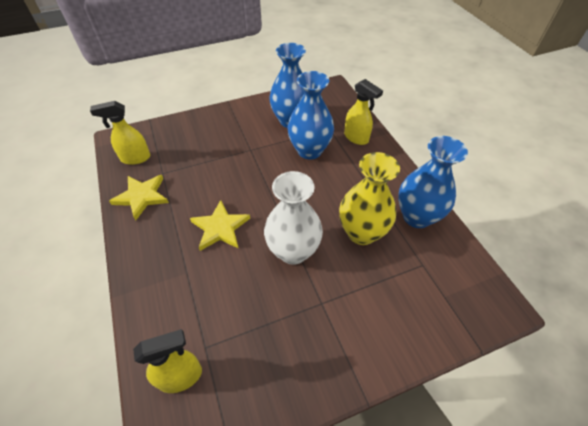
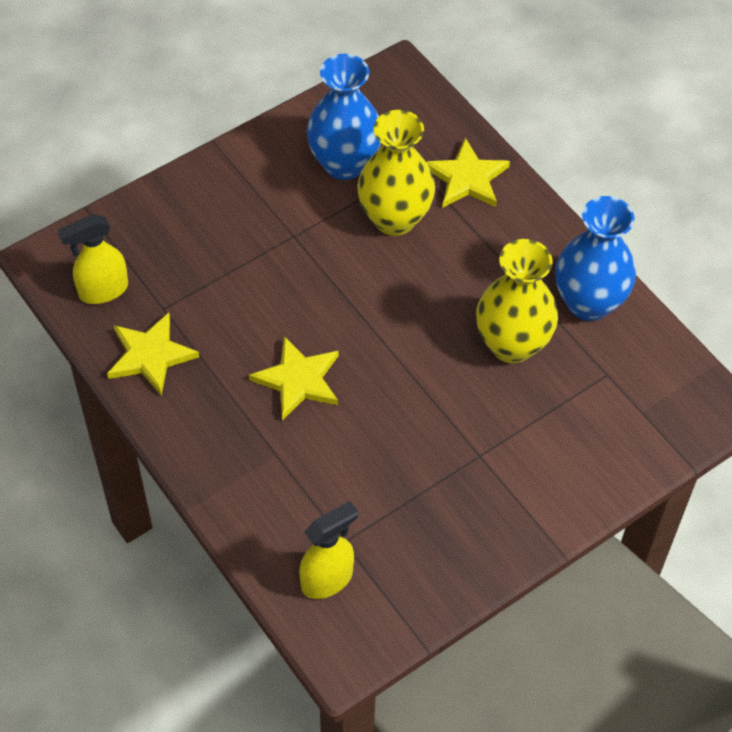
camera: 15 degrees left, 5 degrees up
(293, 251) = (419, 393): white vase -> none
(309, 150) = (394, 218): blue vase -> yellow vase
(356, 138) = (467, 178): yellow spray bottle -> yellow star

